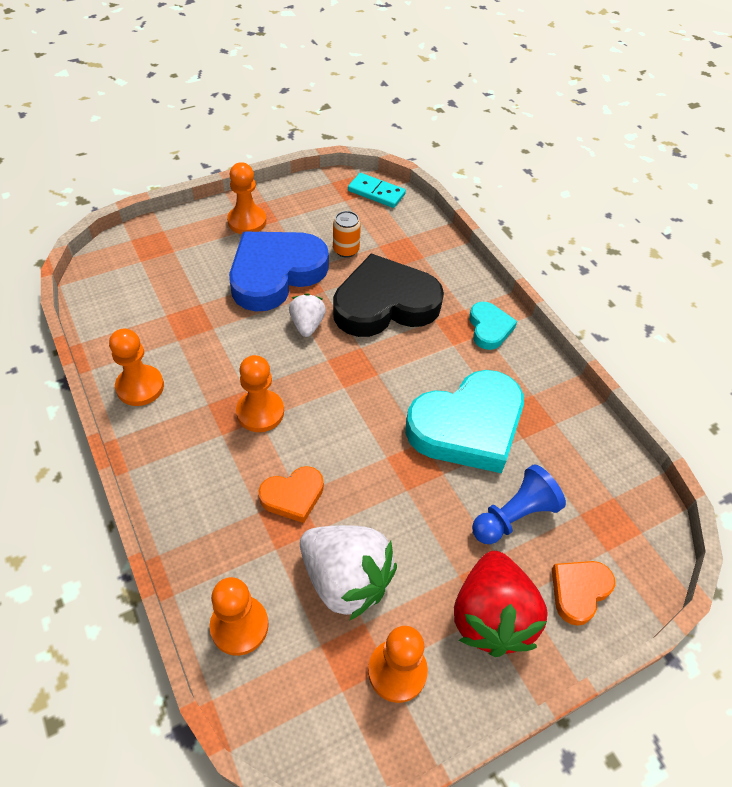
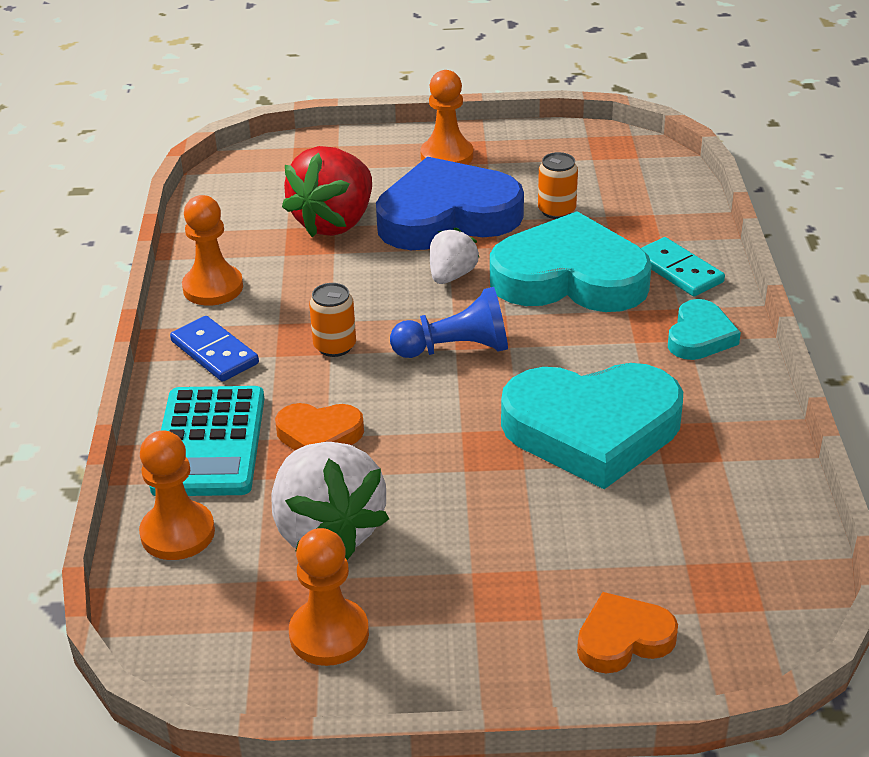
camera: 30 degrees right, 15 degrees down
(175, 447) = (215, 352): none -> blue domino
(216, 532) = (209, 442): none -> turquoise calculator
(260, 412) = (335, 346): orange pawn -> orange can
(376, 192) = (642, 158): turquoise domino -> turquoise domino (678, 270)
(385, 304) = (570, 277): black heart -> turquoise heart
(491, 616) = (483, 624): red strawberry -> red strawberry (335, 222)
(514, 516) = (589, 537): blue pawn -> blue pawn (455, 349)

